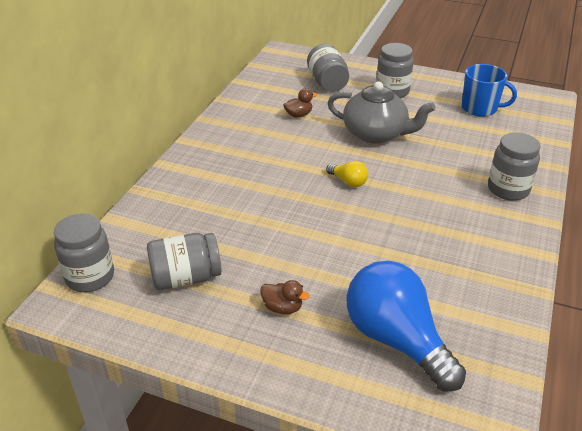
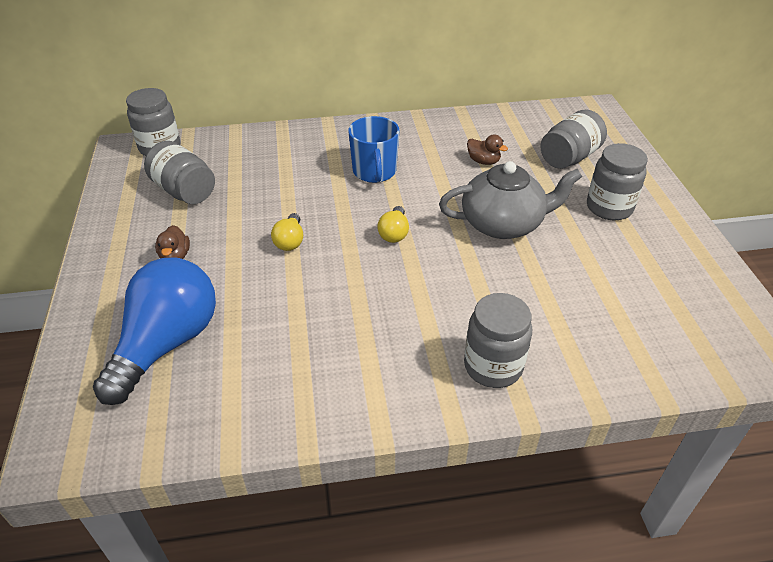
camera: 60 degrees right, 5 degrees up
(316, 235) = (290, 241): none -> yellow light bulb
(376, 134) = (503, 224): grey teapot -> grey teapot turned 90 degrees counterclockwise
(480, 108) = (661, 292): blue mug -> blue mug (374, 172)

